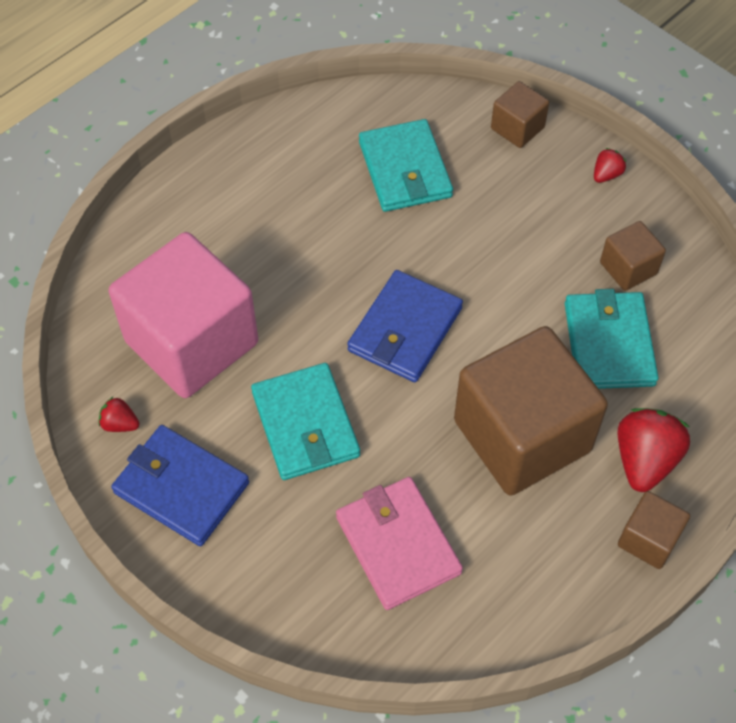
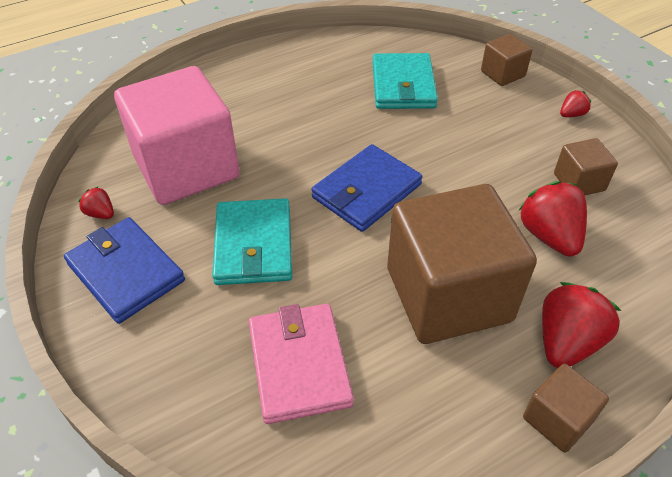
camera: 15 degrees right, 10 degrees down
(608, 343) = (549, 236): turquoise wallet -> red strawberry

